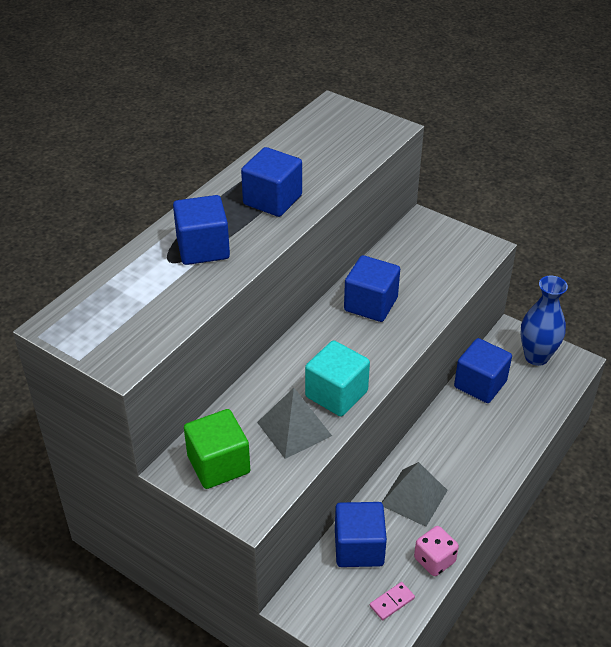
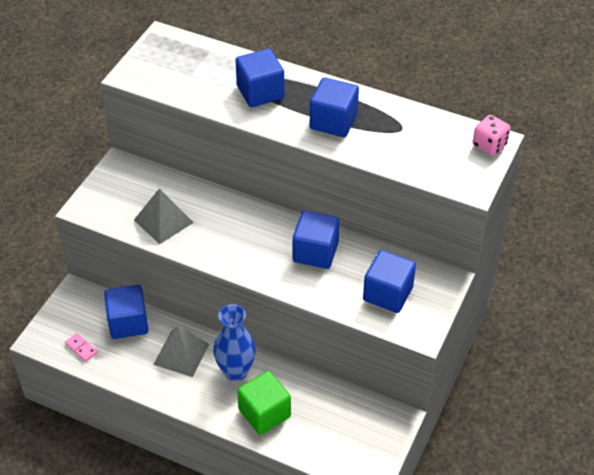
camera: 80 degrees right, 5 degrees up
(218, 464) = (124, 185): green cube -> green cube (264, 413)
(336, 394) = (203, 241): turquoise cube -> none
(434, 560) = (121, 372): pink dice -> pink dice (489, 145)
(480, 384) = (321, 395): blue cube -> blue cube (388, 294)
(536, 357) = (369, 441): blue vase -> blue vase (236, 371)

